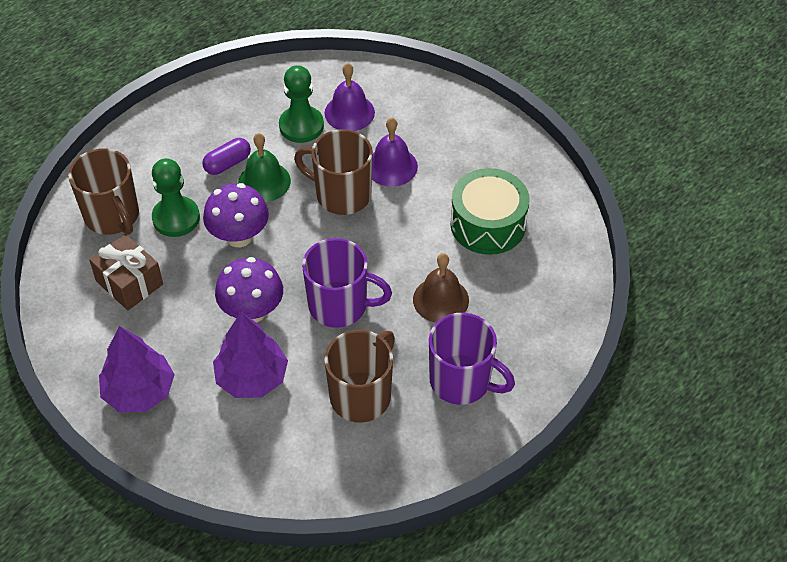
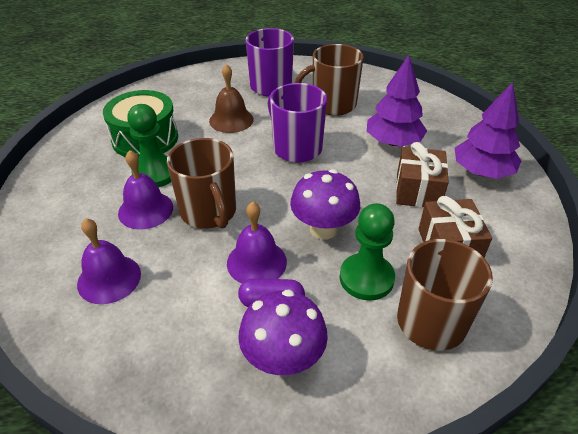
camera: 140 degrees left, 10 degrees down
(187, 326) = (418, 190): none -> brown gift
(252, 311) = (360, 175): purple mushroom -> purple mushroom (283, 359)
(264, 181) = (256, 262): green bell -> purple bell
(301, 126) = (164, 295): green pawn -> green pawn (155, 173)

